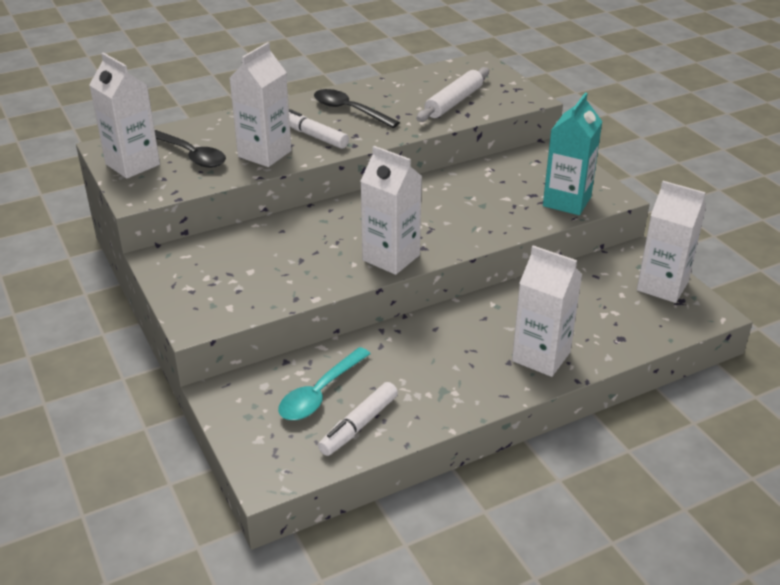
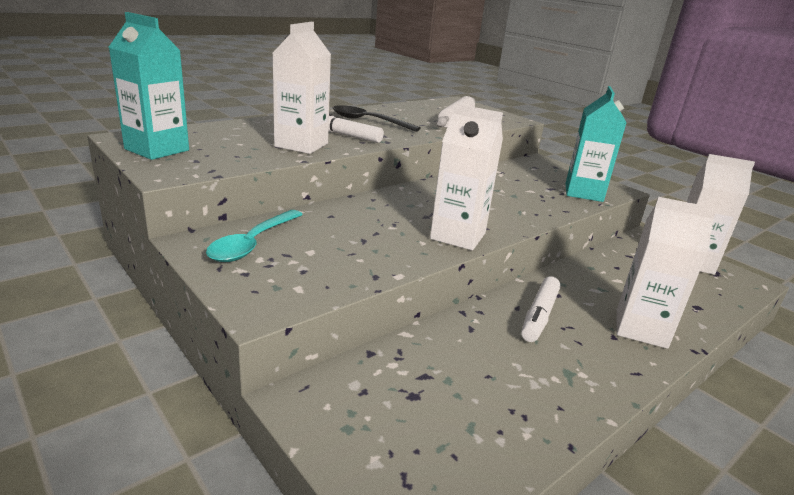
camera: 15 degrees left, 10 degrees down
(132, 164) = (157, 150): white carton -> turquoise carton
(191, 155) = (222, 144): black spoon -> none
(320, 393) = (429, 388): turquoise spoon -> turquoise spoon (253, 243)
(359, 425) = (498, 426): white marker -> white marker (539, 316)

